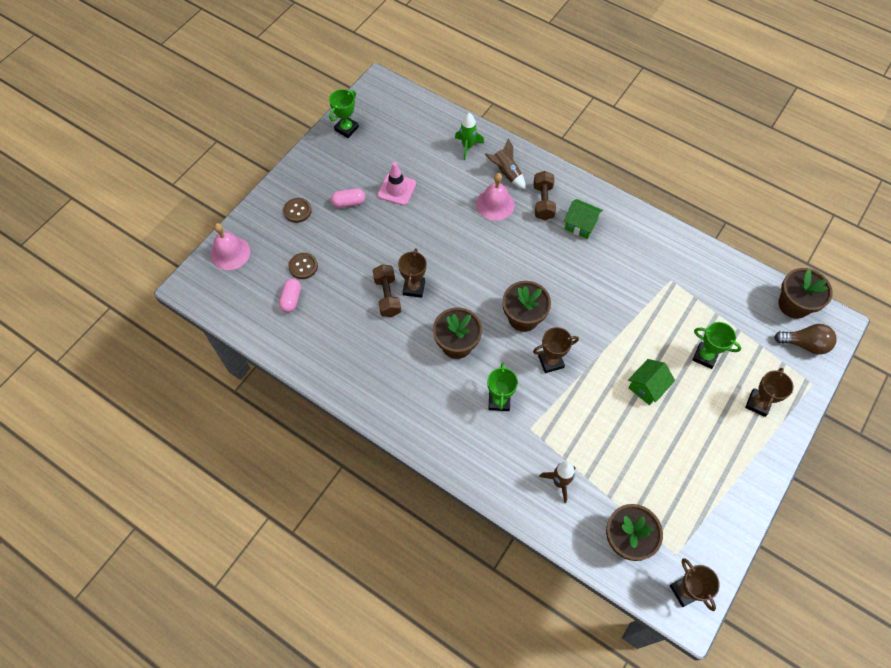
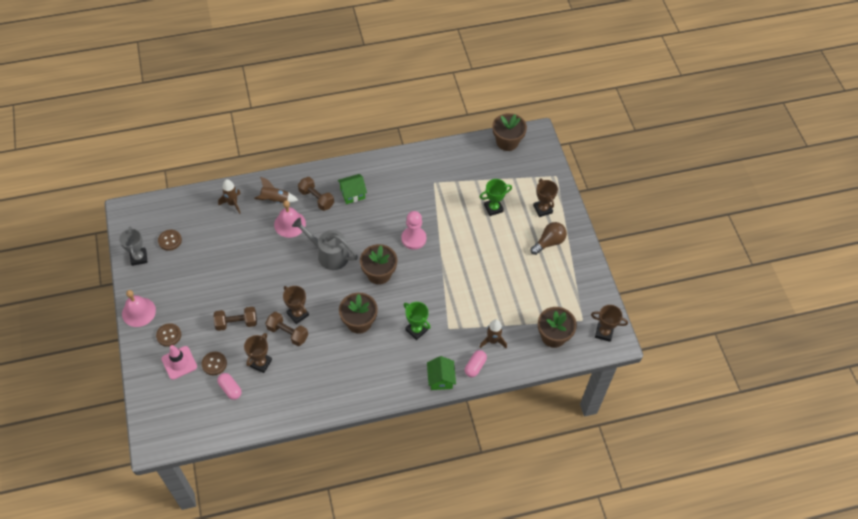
camera: 50 degrees left, 5 degrees down
(230, 253) = (155, 399): pink bell -> pink bell (138, 312)
(346, 129) = (139, 258): green trophy -> grey trophy
(349, 202) = (197, 301): pink capsule -> pink capsule (475, 366)
(358, 249) = (236, 323): none -> brown dumbbell
(384, 135) = (170, 240): none -> brown button
(397, 189) = (218, 267): pink traffic cone -> pink traffic cone (179, 363)
(467, 146) = (232, 203): green rocket -> brown rocket
(498, 260) = (329, 254): none -> grey watering can
(551, 361) = (420, 283): brown trophy -> brown trophy (260, 363)
(591, 315) = (413, 239): none -> pink pawn
(647, 387) = (482, 251): green house -> green house (440, 379)
(804, 344) = (533, 158): brown light bulb -> brown light bulb (549, 242)

